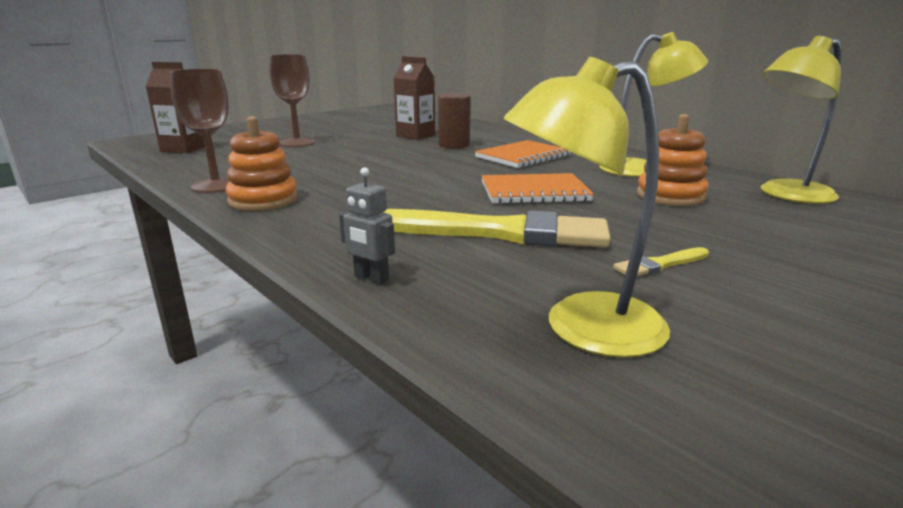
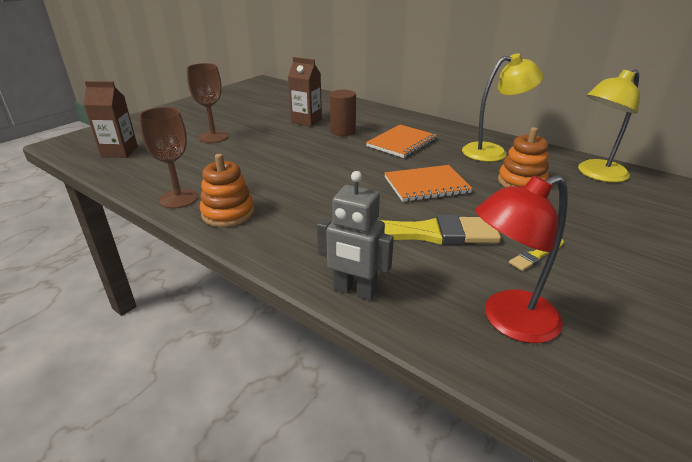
camera: 10 degrees left, 10 degrees up
(371, 278) = (354, 291): grey robot -> grey robot, size x1.68
(582, 328) = (508, 321): yellow lamp -> red lamp

